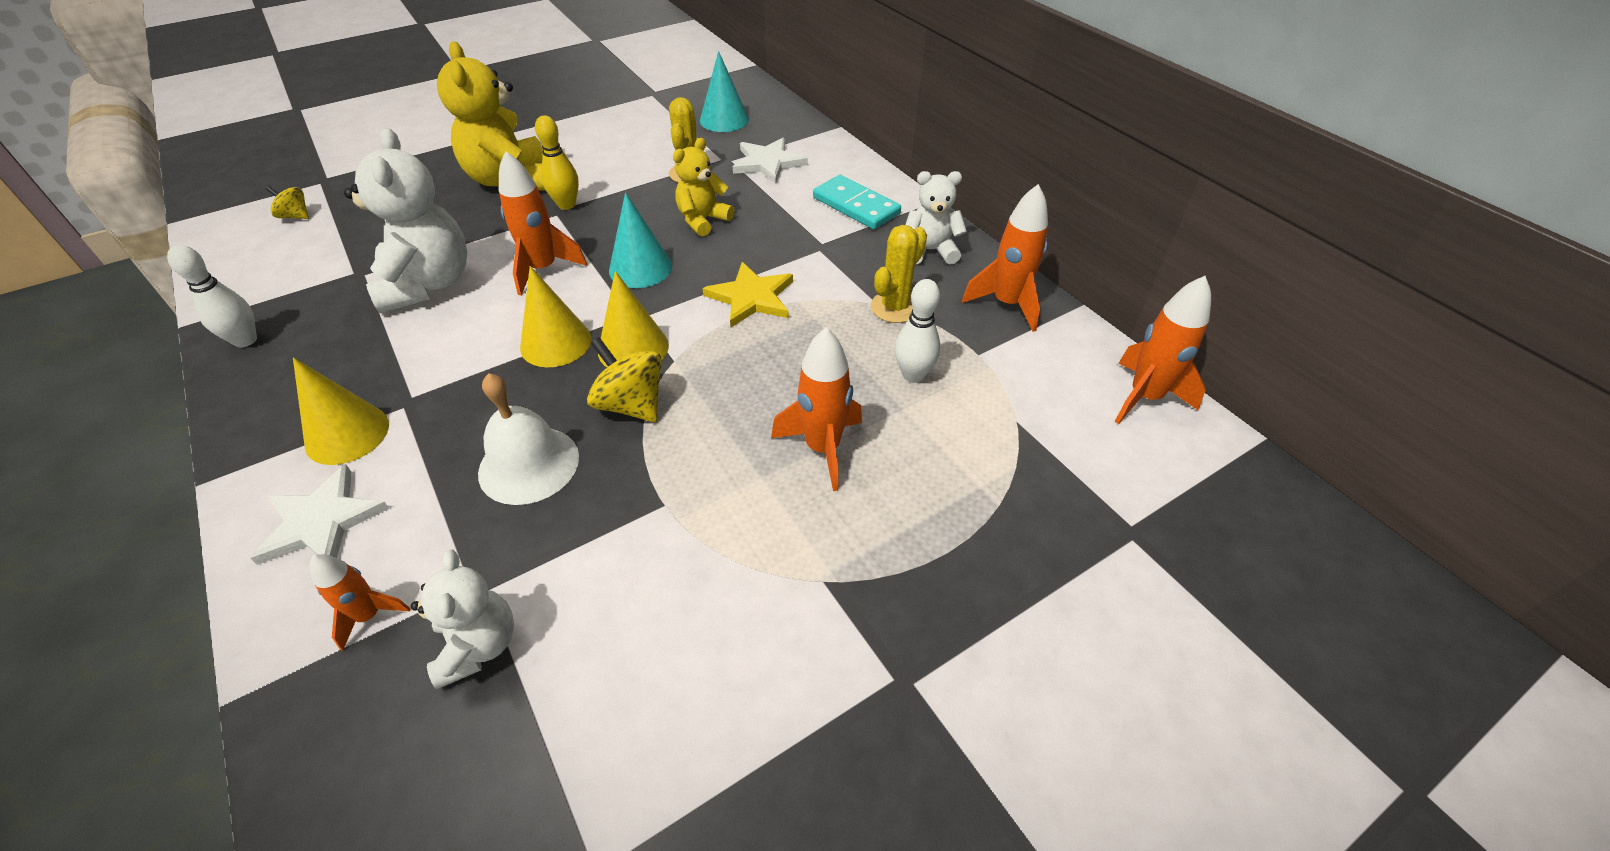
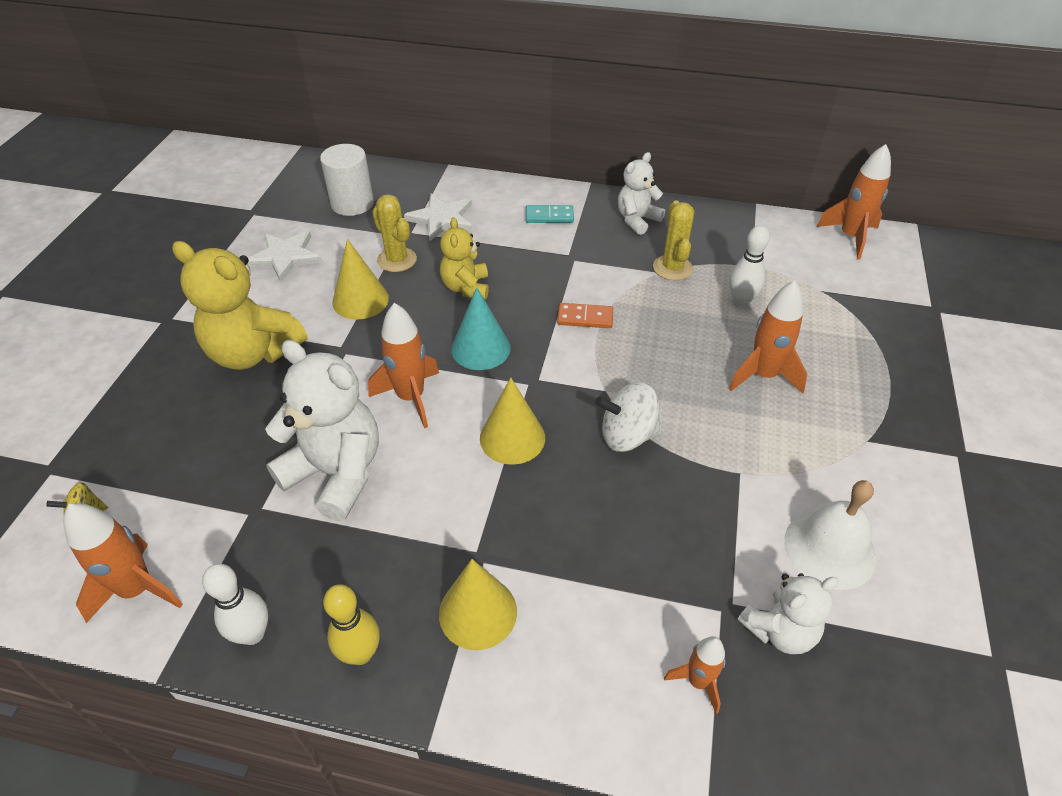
camera: 45 degrees left, 0 degrees up
(321, 521) = (567, 671): white star -> white star (285, 257)
(478, 645) = (779, 630): white teddy bear -> white teddy bear turned 120 degrees clockwise
(529, 464) = (631, 520): white bell -> white bell (830, 549)
(567, 205) = (341, 341): yellow bowling pin -> yellow bowling pin (360, 653)
(631, 404) = (627, 435): yellow spinning top -> white spinning top
(633, 348) = (568, 402): yellow cone -> yellow cone (360, 300)
(724, 120) = (352, 203): turquoise cone -> white cylinder
(751, 297) = (585, 318): yellow star -> orange domino
(856, 206) = (549, 216): turquoise domino -> turquoise domino, size x0.65
(1007, 304) = (722, 227): orange rocket -> orange rocket (137, 589)

